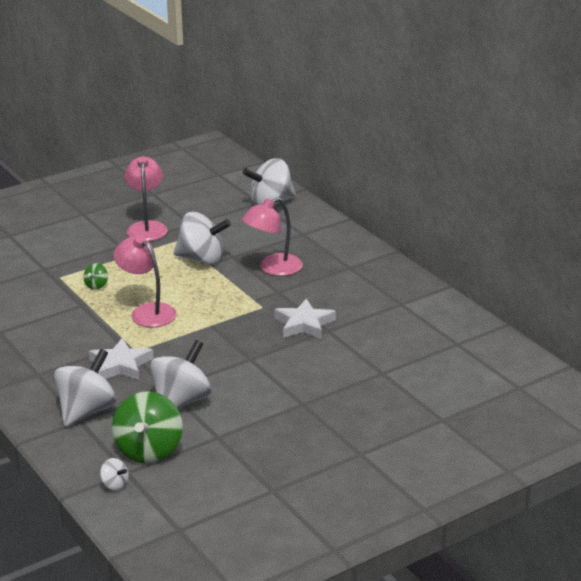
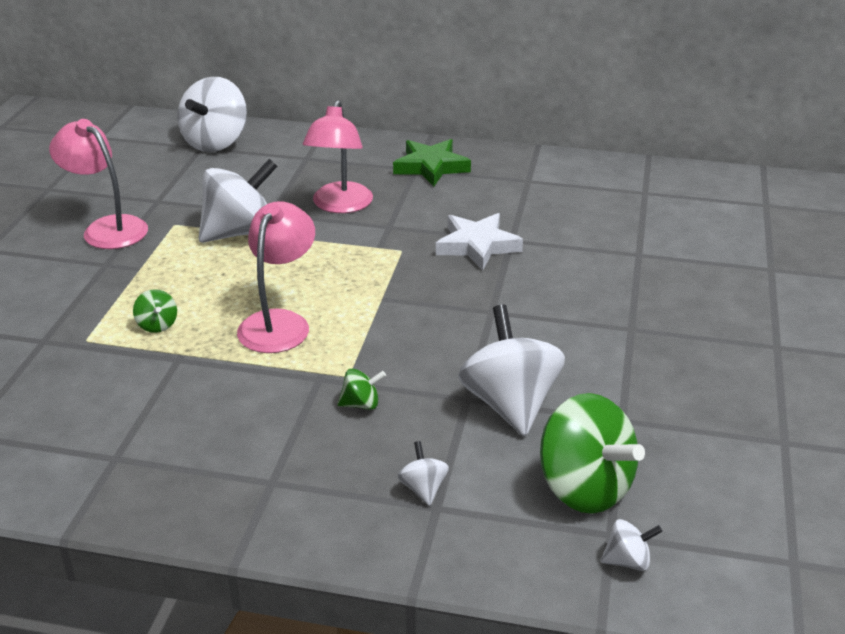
camera: 45 degrees left, 5 degrees up
(87, 411) = (423, 488): white spinning top -> white spinning top, size x0.45
(121, 365) = (361, 404): white star -> green spinning top
(147, 312) = (279, 322): pink lamp -> pink lamp turned 105 degrees clockwise
(360, 270) = (431, 167): none -> green star

